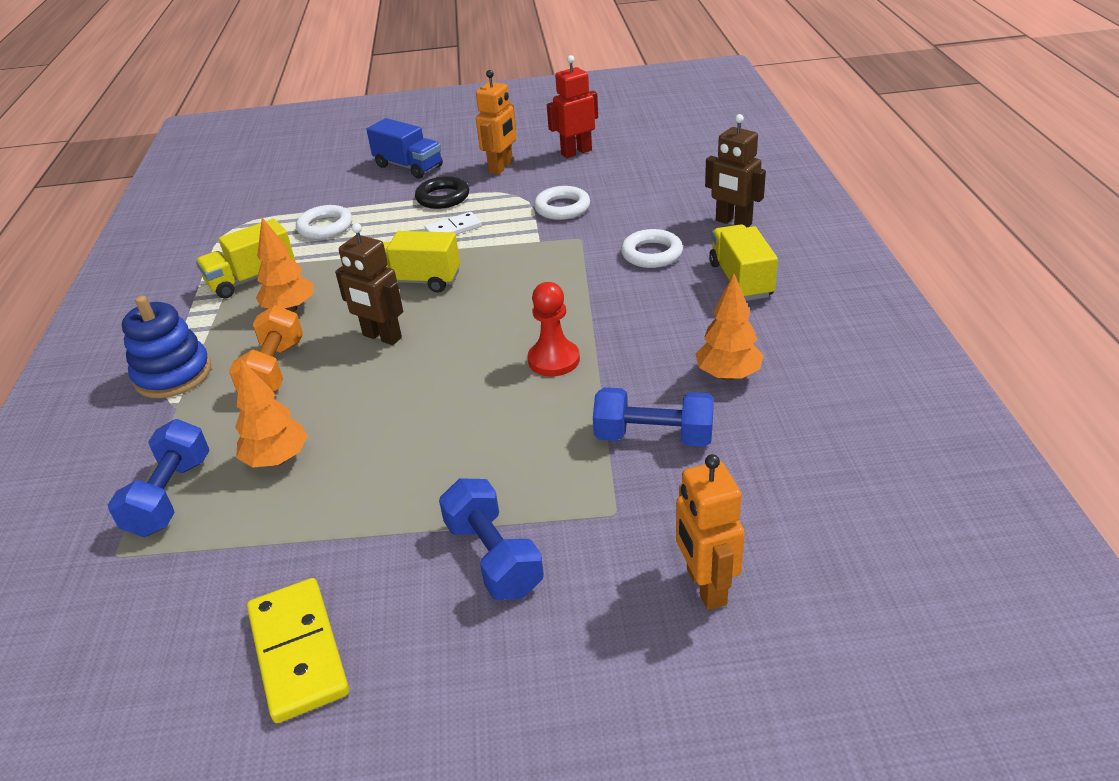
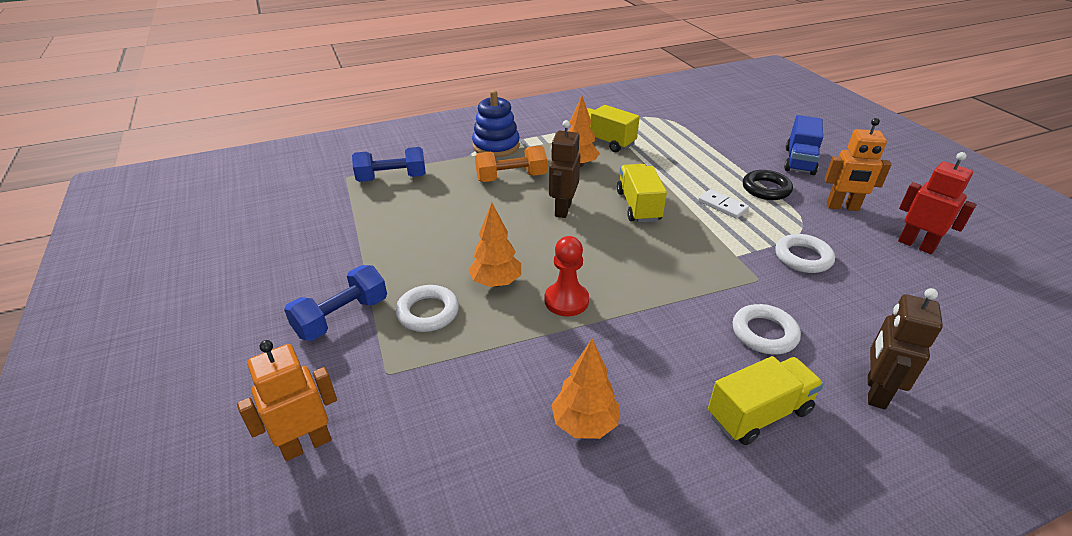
camera: 70 degrees right, 0 degrees up
(277, 459) = (426, 204): orange tree -> orange tree (496, 282)
(298, 651) = (271, 257): yellow domino -> none
(325, 227) = (684, 150): white ring -> white ring (428, 312)
(653, 437) = (482, 382): blue dumbbell -> none

